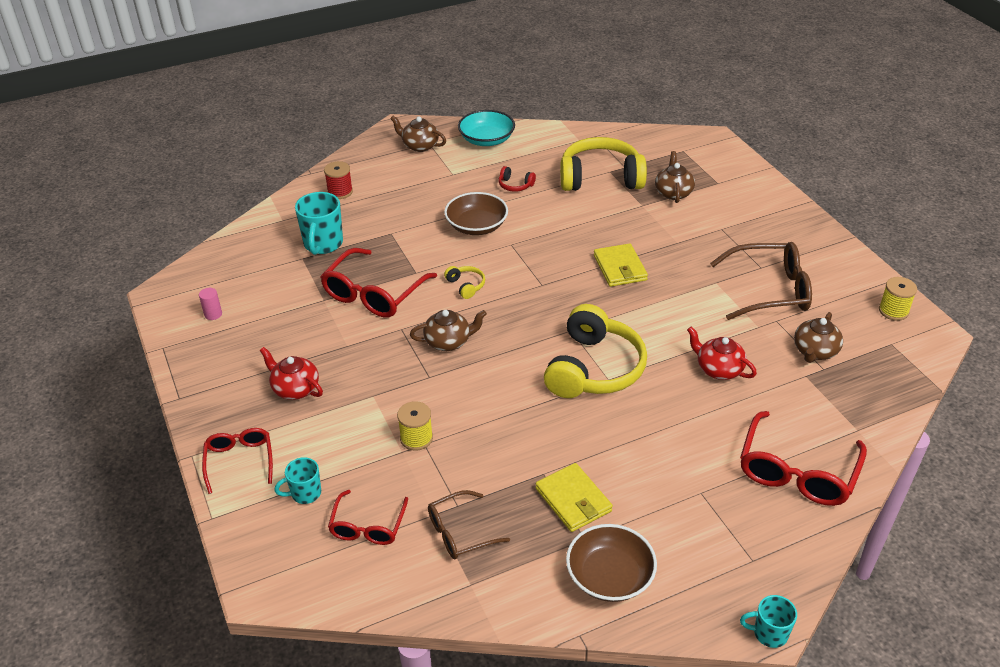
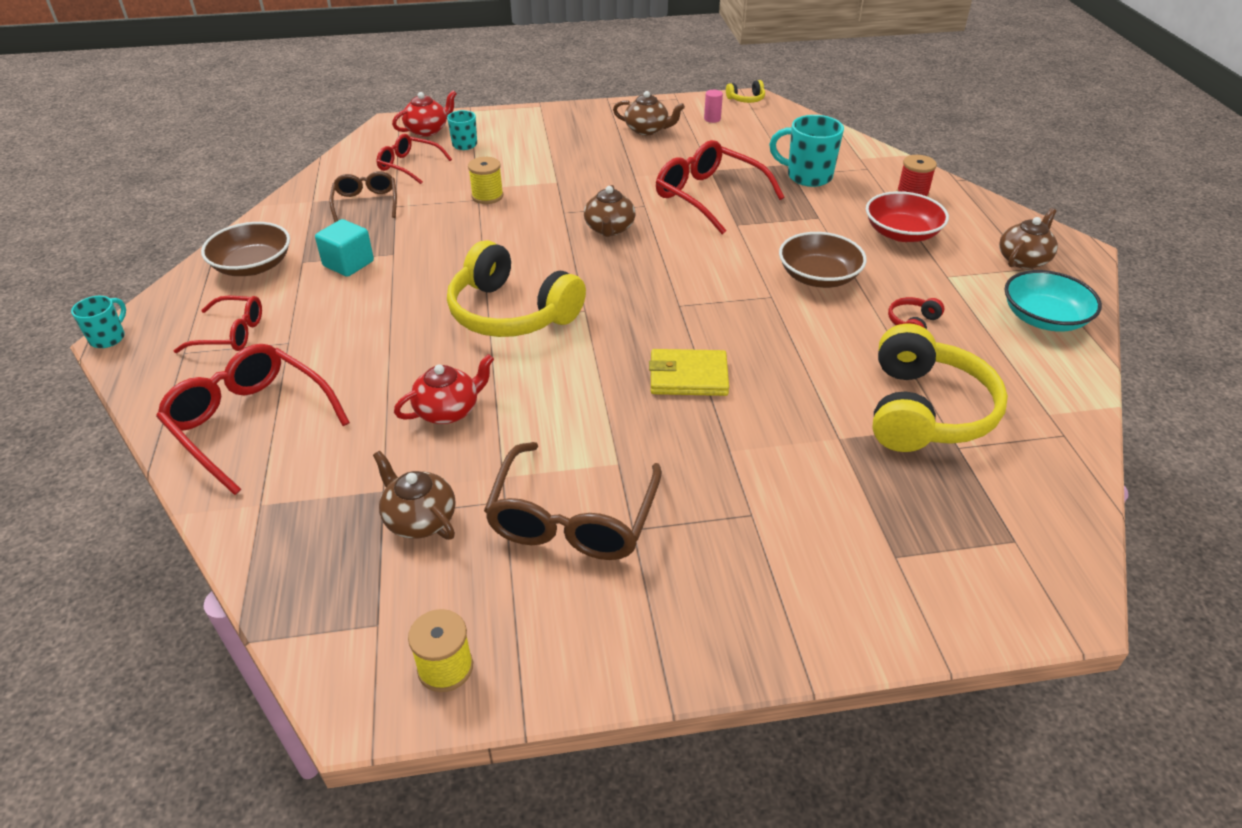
camera: 105 degrees right, 0 degrees up
(239, 461) = (520, 122): red glasses -> red glasses (231, 334)
(295, 388) = (589, 148): red teapot -> red teapot (427, 130)
(402, 194) = (901, 233): none -> red bowl
(466, 286) = (699, 252): yellow headphones -> yellow headphones (746, 99)
(573, 500) = (348, 264): yellow wallet -> turquoise cube
(673, 192) = (870, 485): brown teapot -> brown teapot (647, 130)

